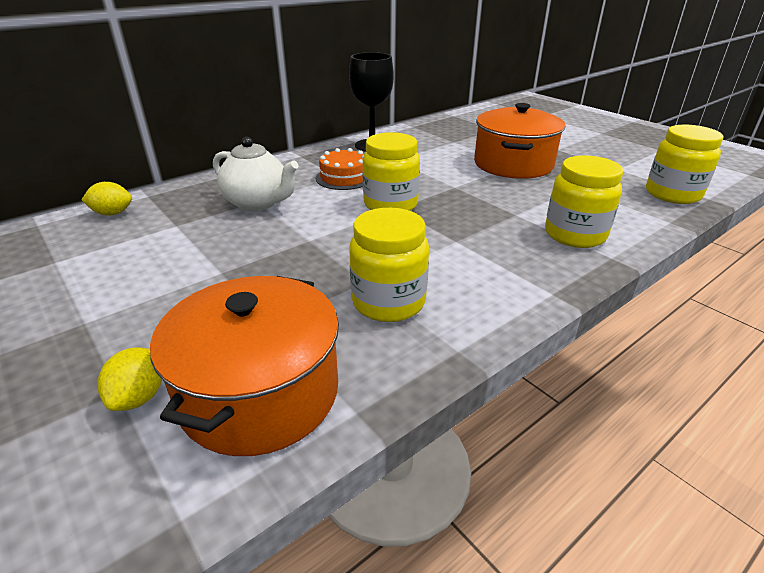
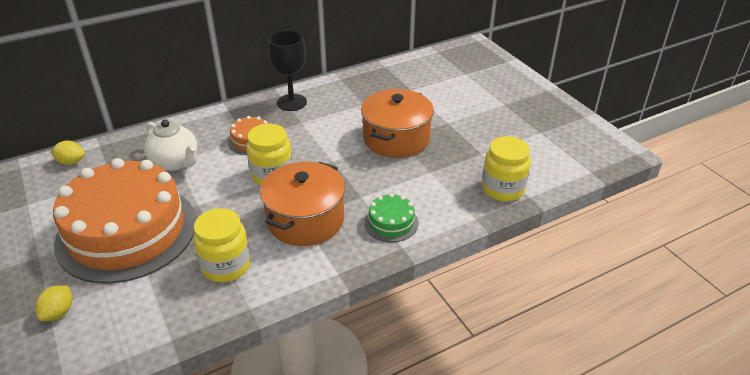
camera: 10 degrees right, 5 degrees up
(219, 278) = (127, 231): none -> orange cake
(260, 393) = (124, 320): orange pot -> orange pot (305, 220)
(575, 235) = (391, 223): yellow jar -> green cake

